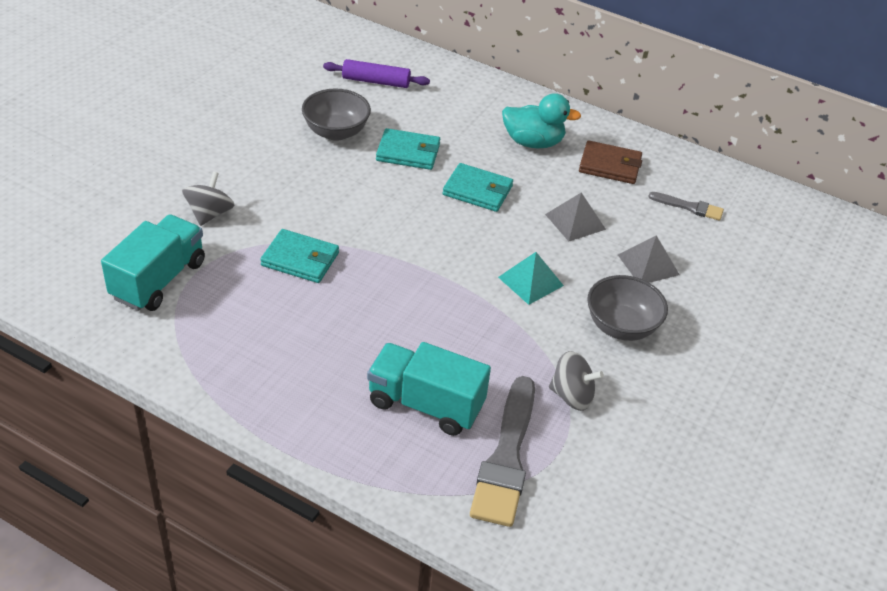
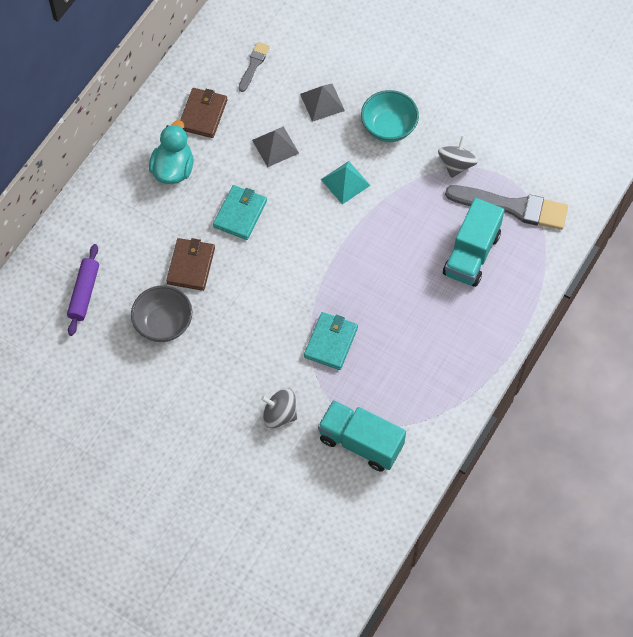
camera: 85 degrees left, 20 degrees up
(408, 152) = (191, 266): turquoise wallet -> brown wallet
(621, 326) = (388, 127): grey bowl -> turquoise bowl

